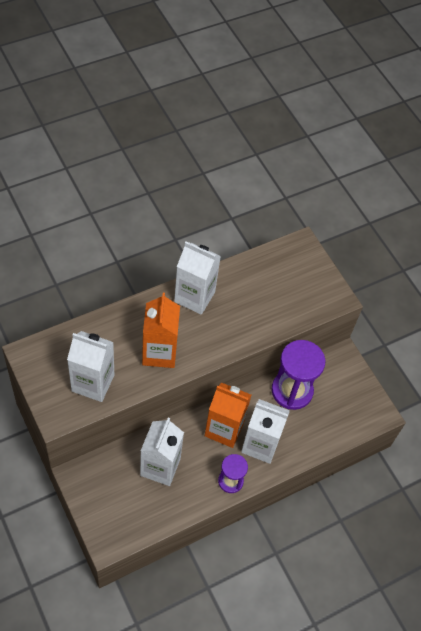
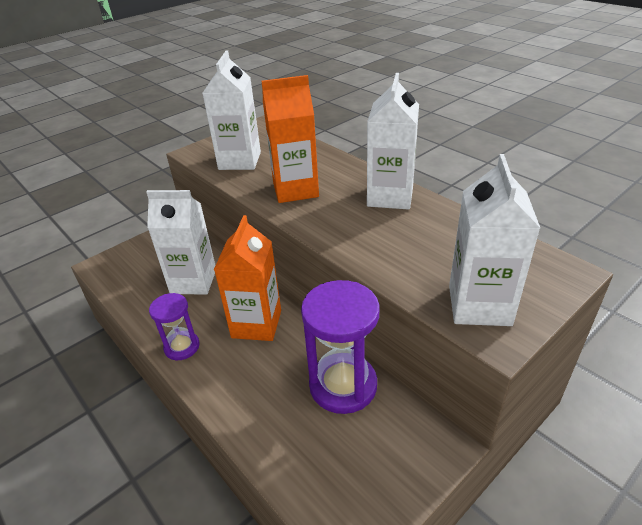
camera: 85 degrees right, 20 degrees down
(260, 445) = (242, 367): white carton -> white carton (479, 305)

